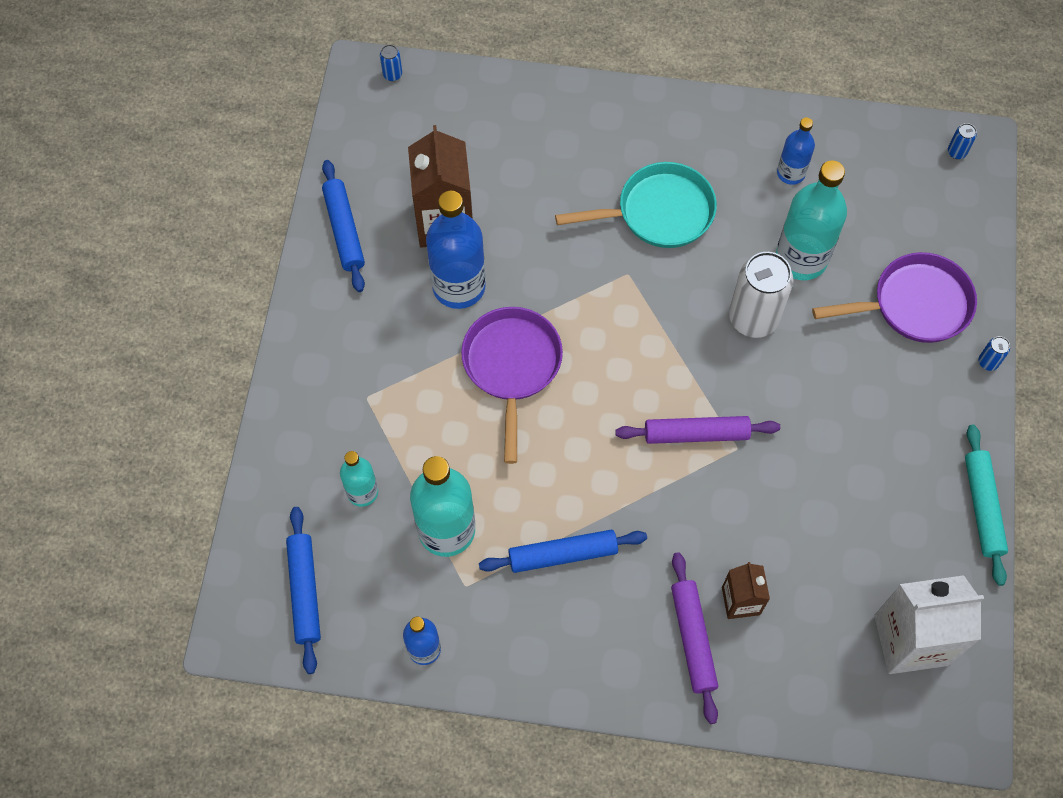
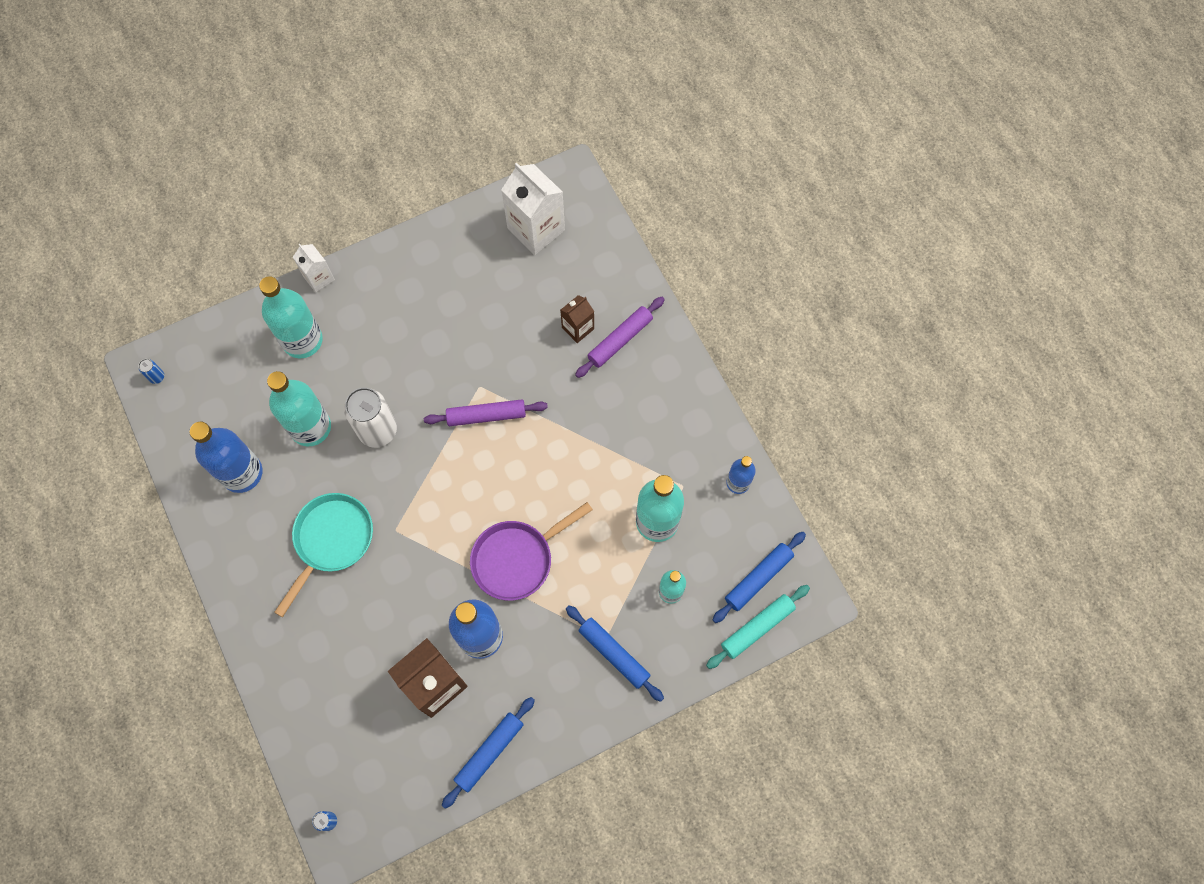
camera: 125 degrees left, 5 degrees up
(563, 554) = (622, 443): blue rolling pin -> blue rolling pin (614, 654)
(658, 212) = (331, 540): turquoise pan -> turquoise pan turned 75 degrees clockwise
(696, 434) = (486, 415): purple rolling pin -> purple rolling pin turned 60 degrees counterclockwise
(791, 173) = (242, 473): blue bottle -> blue bottle, size x1.79
(914, 305) = (302, 340): purple pan -> turquoise bottle
(982, 507) = (424, 233): turquoise rolling pin -> turquoise rolling pin (757, 628)
(988, 362) = (319, 278): blue can -> white carton

